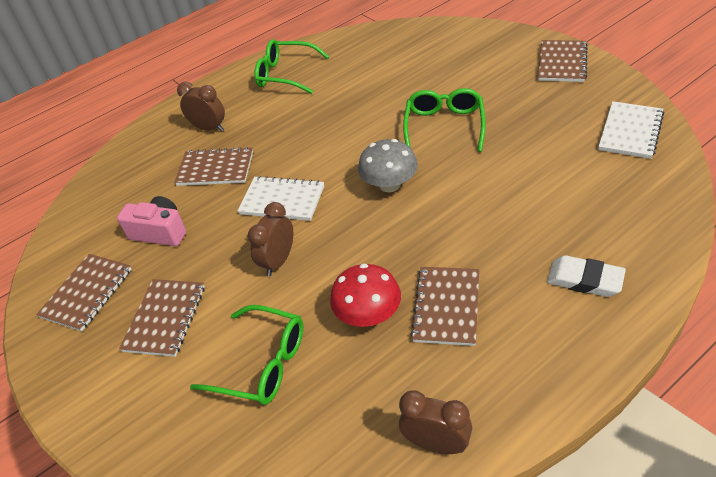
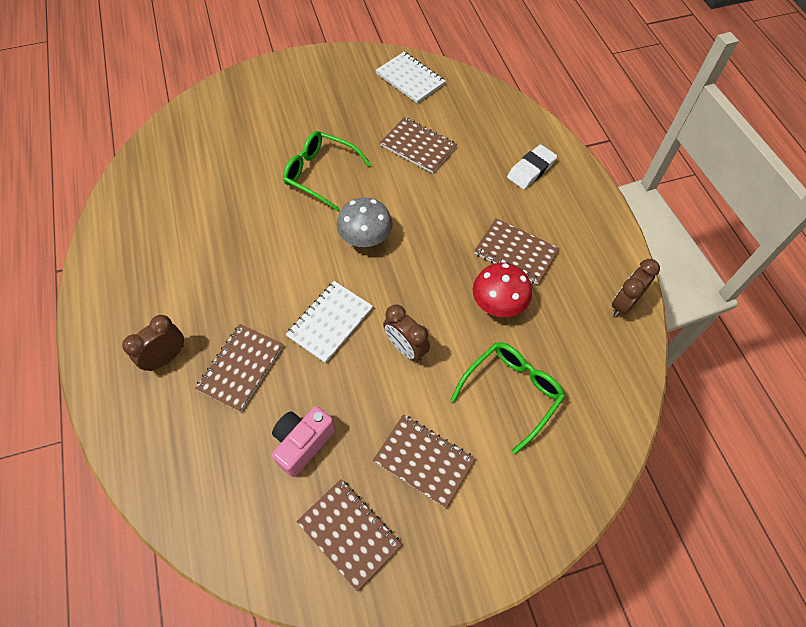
camera: 75 degrees left, 15 degrees up
(286, 74) = (134, 261): green glasses -> none
(562, 63) = (302, 72): brown notebook -> brown notebook (418, 146)

